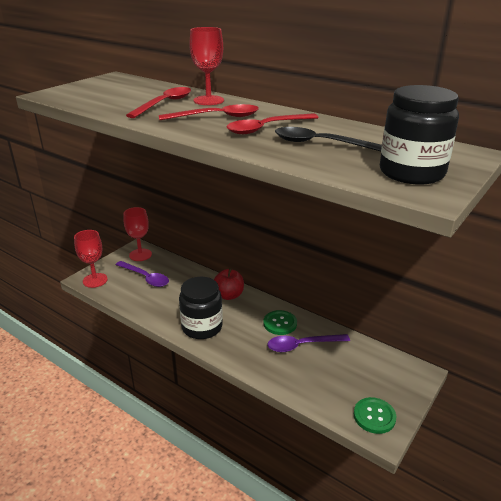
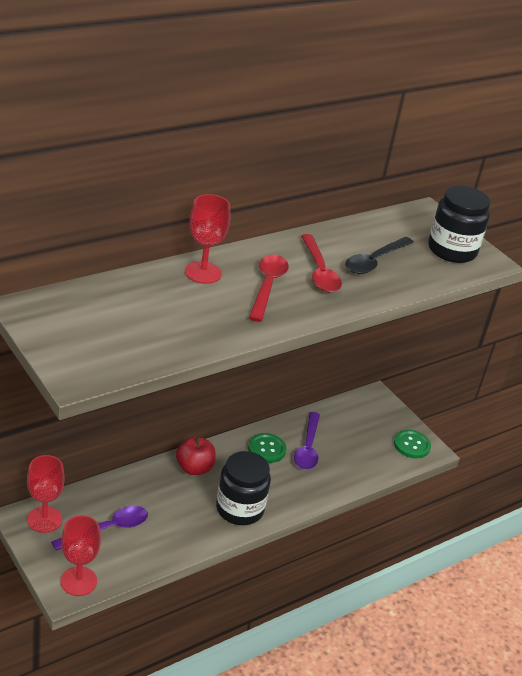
camera: 75 degrees left, 5 degrees up
(165, 104) = (195, 303): red spoon -> none

